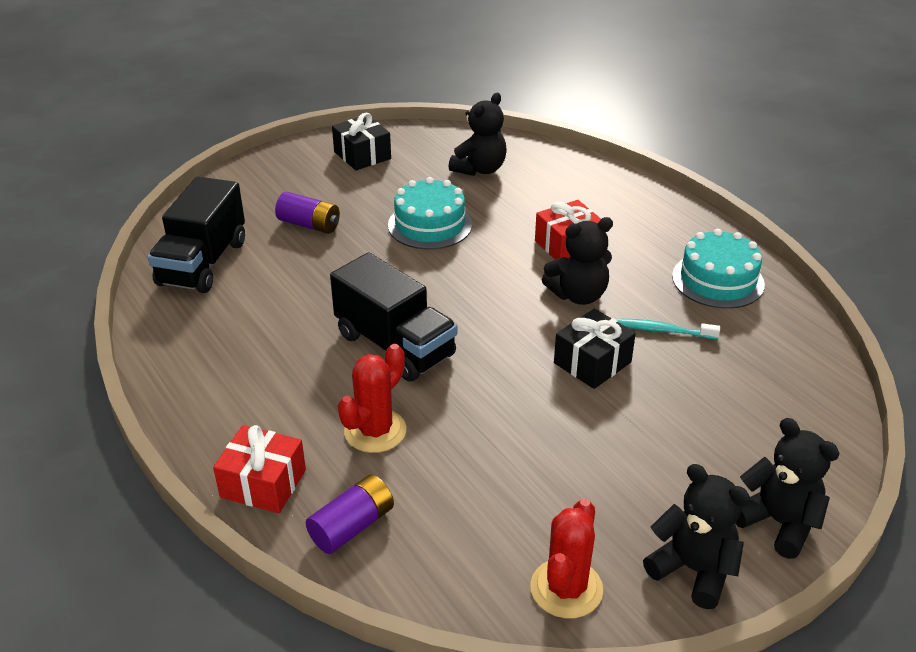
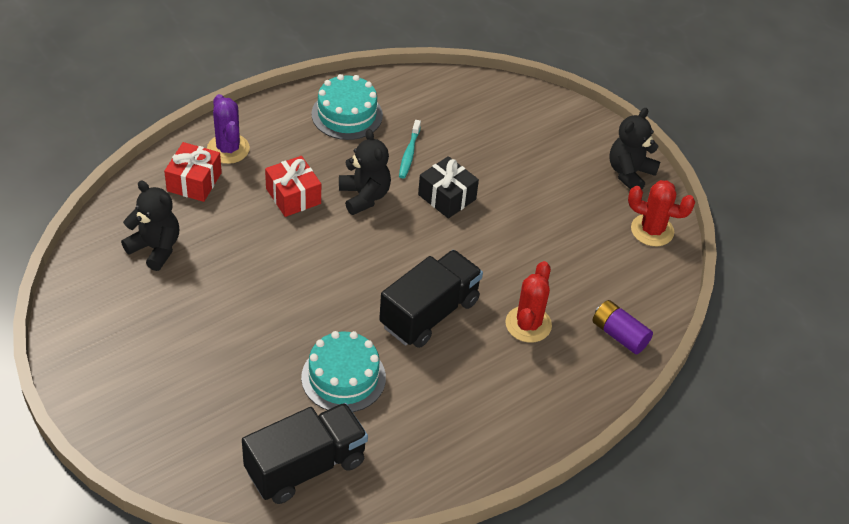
camera: 95 degrees left, 10 degrees up
(203, 263) = (305, 466): black truck -> black truck turned 45 degrees counterclockwise
(263, 483) = (587, 388): red gift -> red gift (194, 182)
(309, 225) = (244, 383): purple battery -> none
(362, 155) = (110, 344): black gift -> none
(375, 431) = (528, 324): red cactus -> red cactus turned 75 degrees clockwise
(430, 225) = (253, 289): turquoise cake -> turquoise cake (343, 377)
(630, 202) = (228, 149): none -> purple cactus
(778, 523) = (589, 131): black teddy bear -> none

